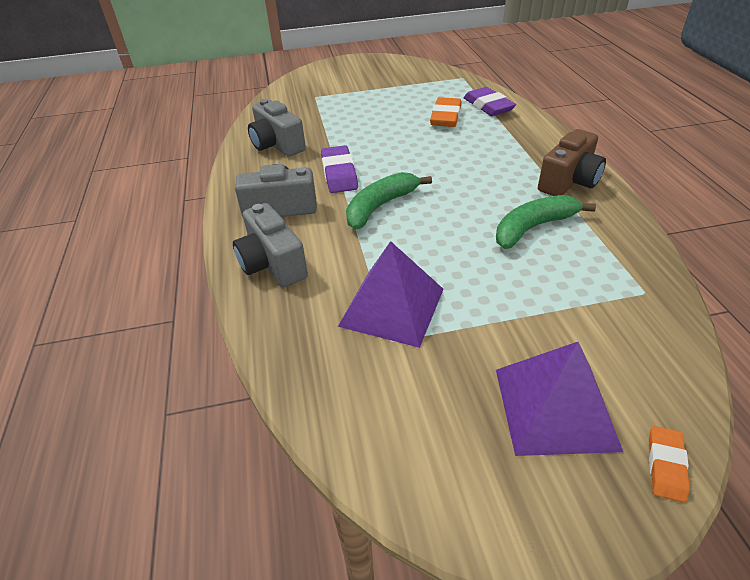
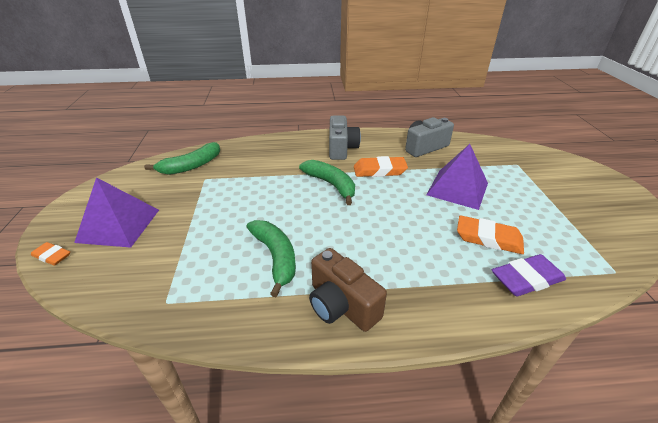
camera: 95 degrees right, 5 degrees down
(272, 264) = (286, 146): grey camera -> none
(339, 173) = (379, 170): purple eraser -> orange eraser
(351, 376) = (191, 166): none -> green banana
(392, 307) = (229, 181): purple pyramid -> purple pyramid (457, 189)

